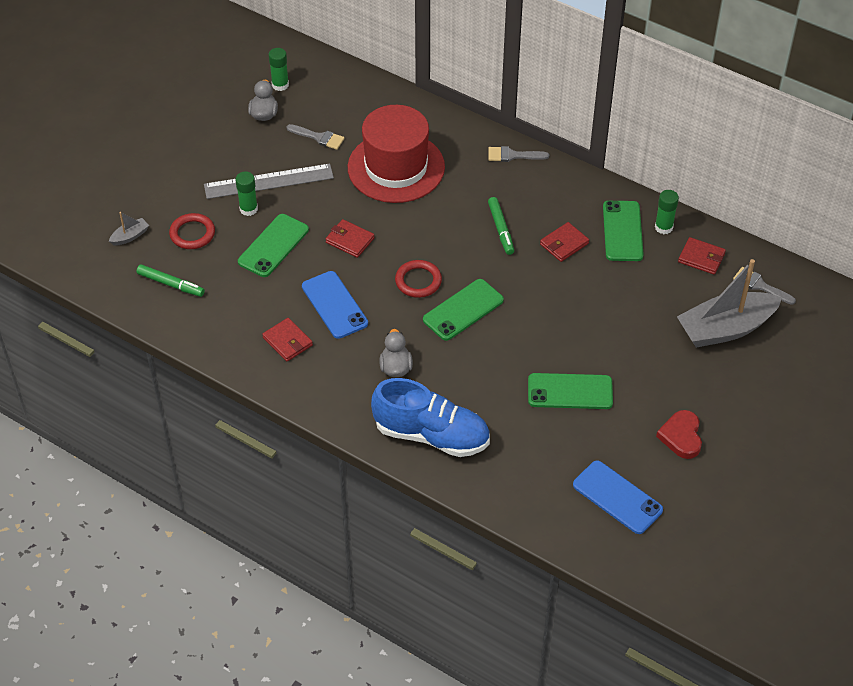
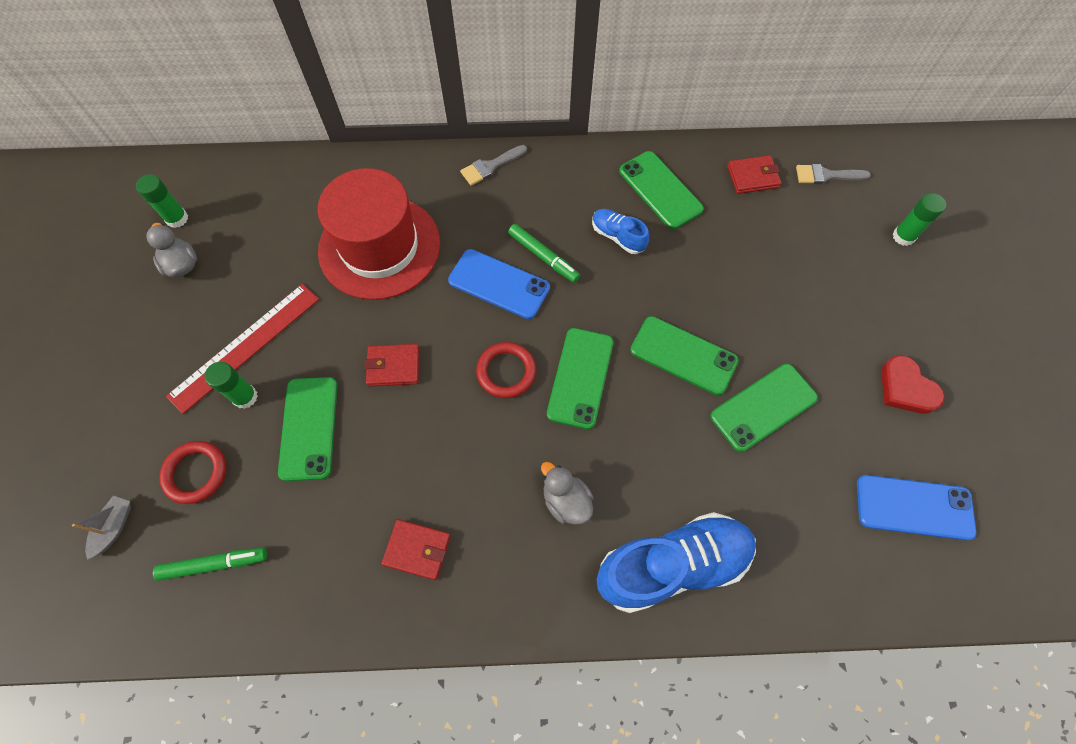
camera: 35 degrees left, 15 degrees up
(268, 181) = (245, 346): grey ruler -> red ruler
(319, 137) = (267, 258): grey brush -> none
(334, 305) = (436, 462): blue phone -> blue phone (499, 284)
(543, 335) = (683, 355): none -> green phone
(564, 244) = (618, 236): red wallet -> blue shoe
(663, 227) = (693, 164): green glue stick -> green glue stick (903, 236)
(725, 329) = (838, 240): grey boat -> none

